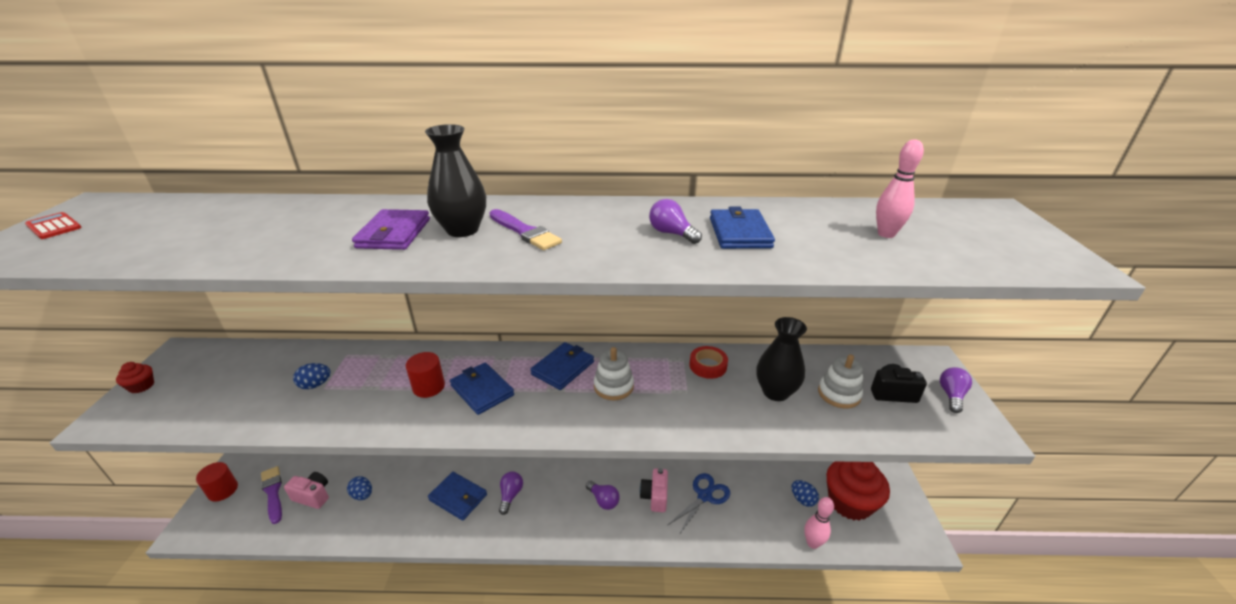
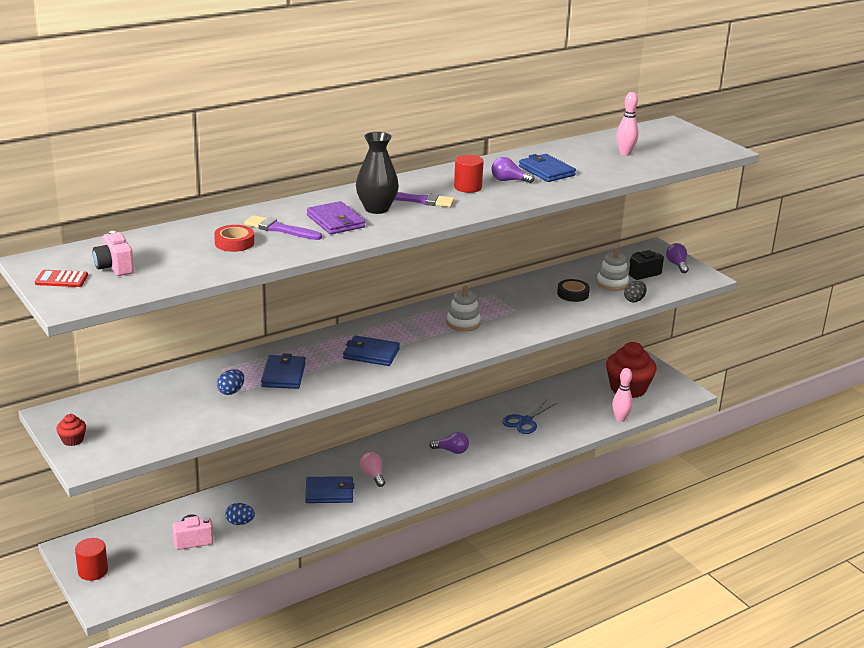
camera: 35 degrees left, 5 degrees down
(273, 492) = (148, 553): purple brush -> purple brush (280, 229)
(429, 387) = (326, 364): red cylinder -> red cylinder (467, 187)
(510, 495) = (373, 475): purple light bulb -> pink light bulb
(563, 368) = (412, 324): blue wallet -> blue wallet (283, 375)
(655, 497) = (489, 435): pink camera -> pink camera (114, 267)
(704, 496) = (525, 421): blue scissors -> blue scissors turned 150 degrees counterclockwise
(708, 366) = (514, 293): red tape -> red tape (234, 243)
(775, 392) = (573, 294): black vase -> black tape
(802, 499) = (595, 398): blue egg -> none
(850, 431) = (634, 300): none -> black egg

